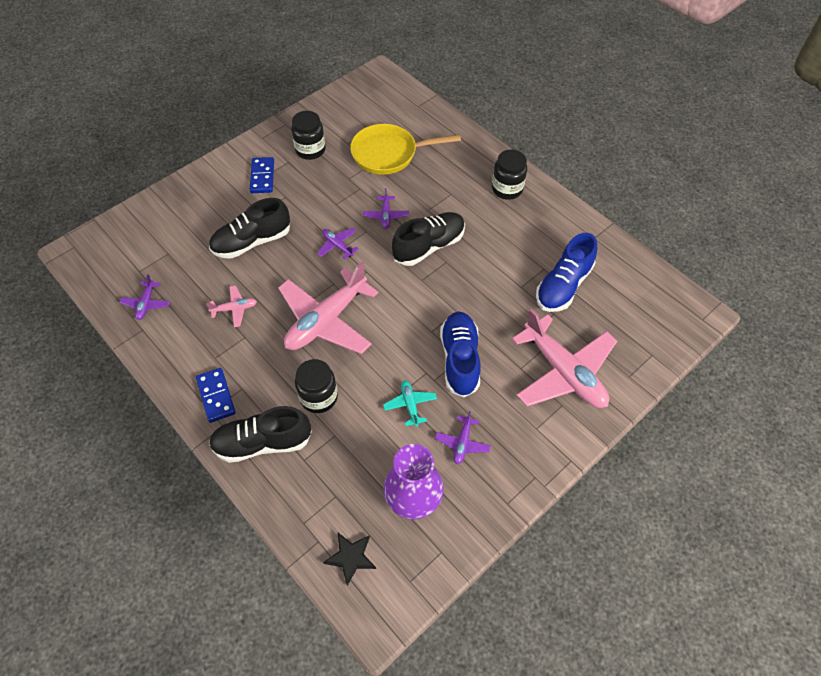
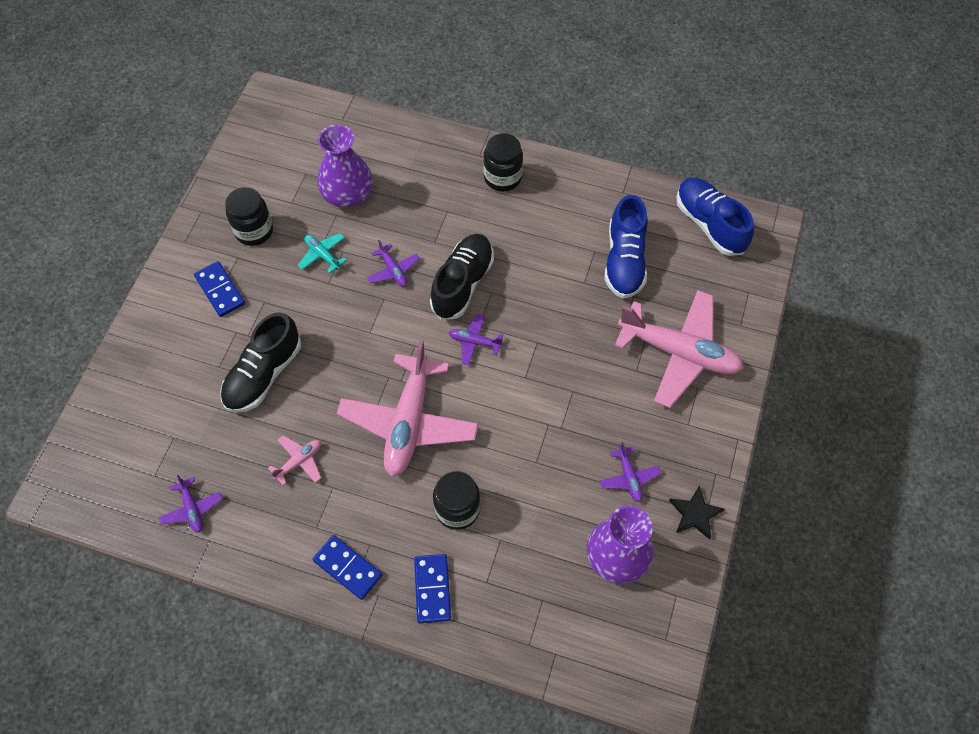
camera: 30 degrees left, 5 degrees up
(262, 443) = (432, 589): black shoe -> blue domino
(337, 245) = (363, 331): purple plane -> purple plane (474, 342)
(351, 557) = (597, 650): black star -> black star (695, 514)
(389, 154) = (348, 194): yellow pan -> purple vase
(410, 405) = (554, 466): turquoise plane -> turquoise plane (322, 255)
(460, 359) = (572, 392): blue shoe -> blue shoe (709, 224)

